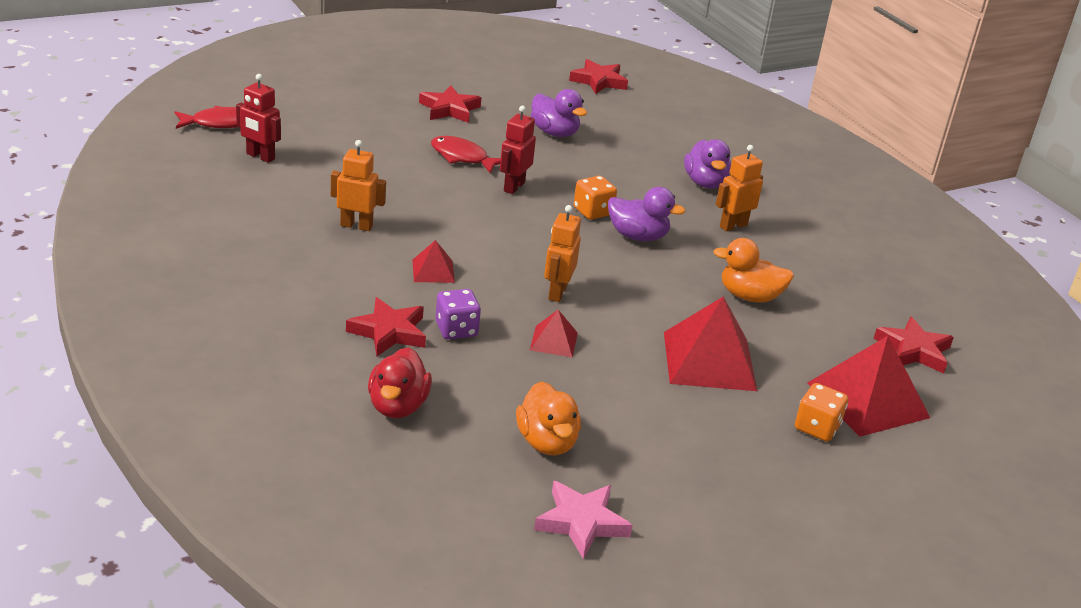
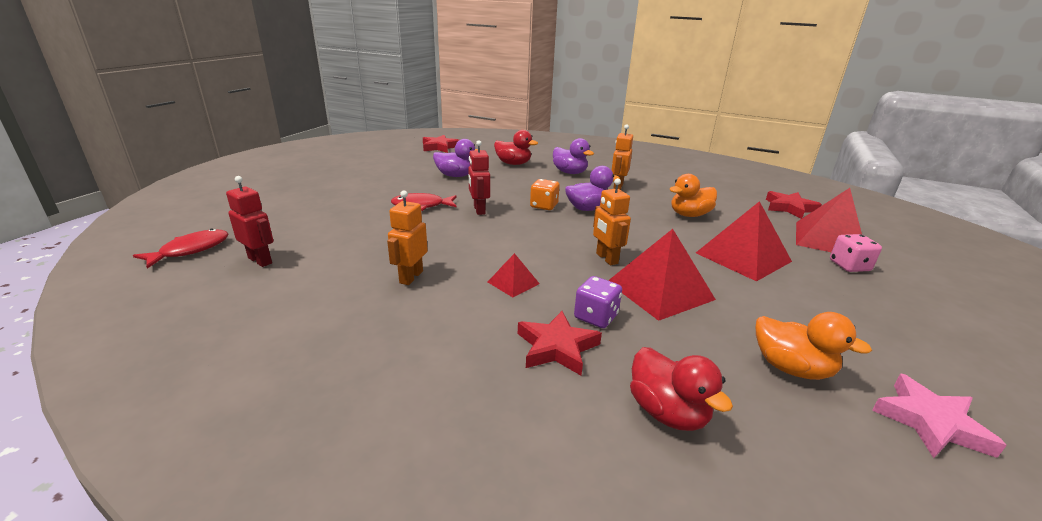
camera: 35 degrees left, 5 degrees down
(260, 156) = (260, 260): red robot -> red robot turned 135 degrees counterclockwise
(356, 226) = (411, 277): orange robot -> orange robot turned 45 degrees counterclockwise
(449, 109) = (373, 184): red star -> none
(553, 341) = (660, 290): red pyramid -> red pyramid, size x2.00
(653, 142) = (513, 164): none -> red duck
(817, 427) = (849, 266): orange dice -> pink dice

